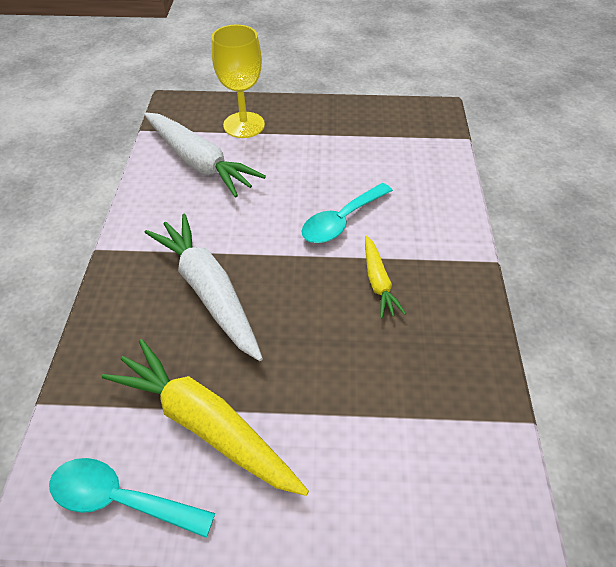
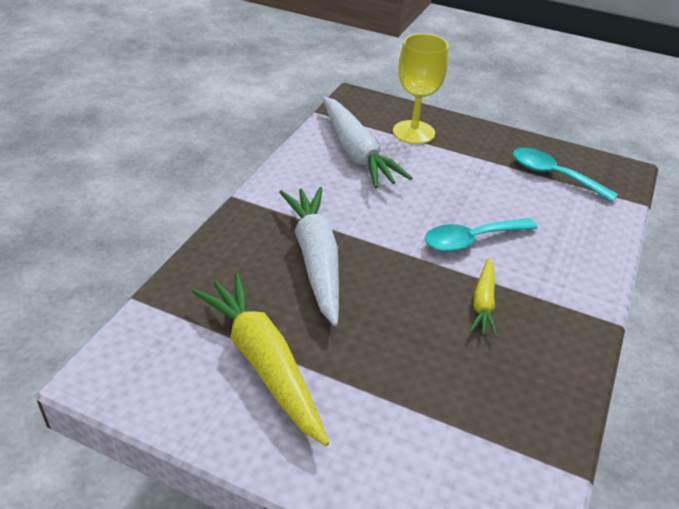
camera: 20 degrees right, 10 degrees down
(121, 499) = (166, 393): turquoise spoon -> turquoise spoon (554, 175)

